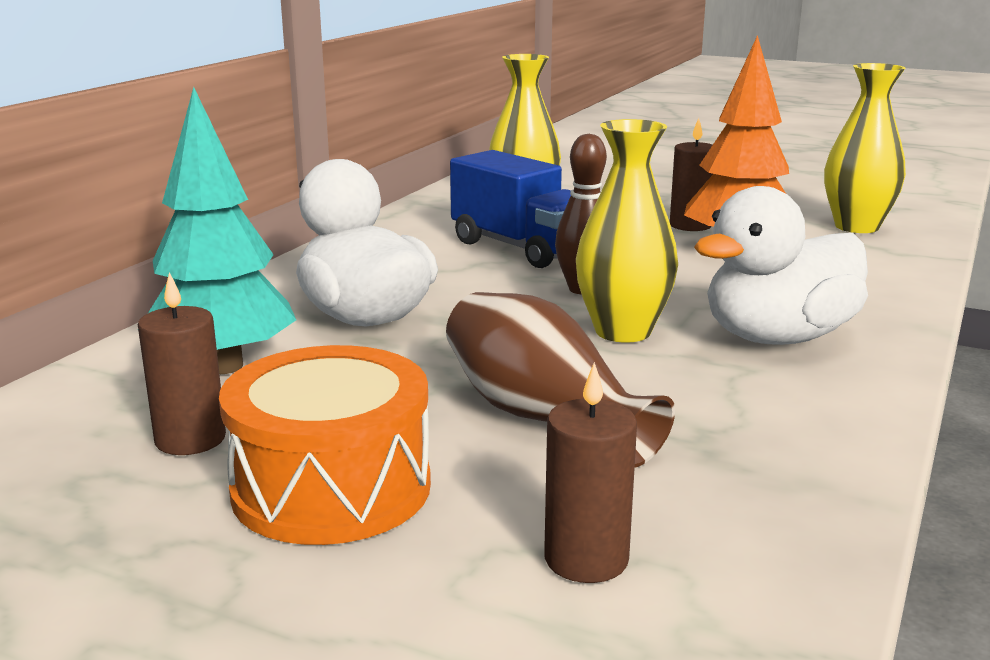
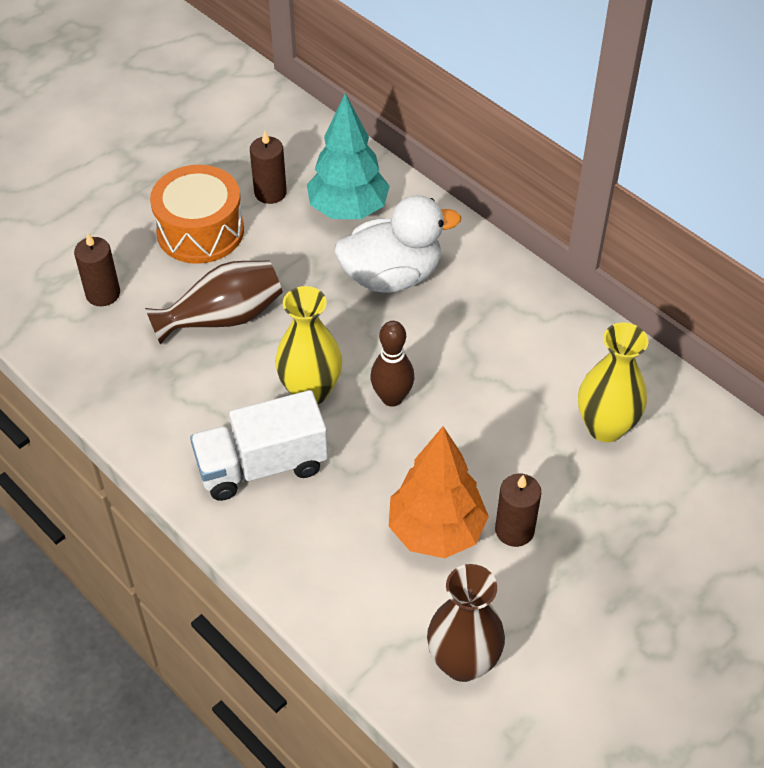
camera: 110 degrees right, 30 degrees up
(521, 248) = (496, 392): blue truck -> none
(778, 338) = (262, 465): white duck -> white truck
(856, 227) = (463, 662): yellow vase -> brown vase

